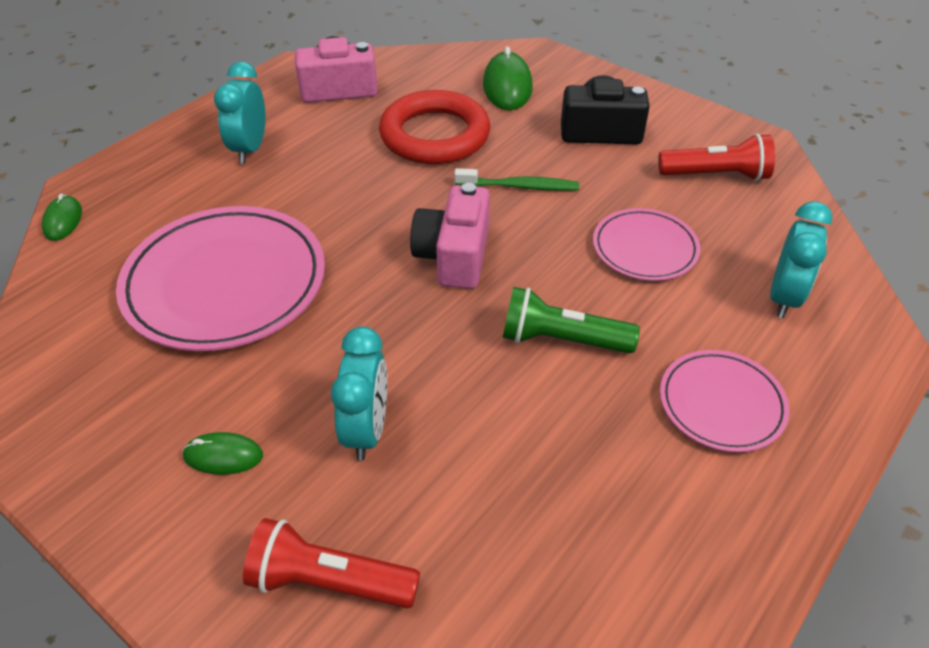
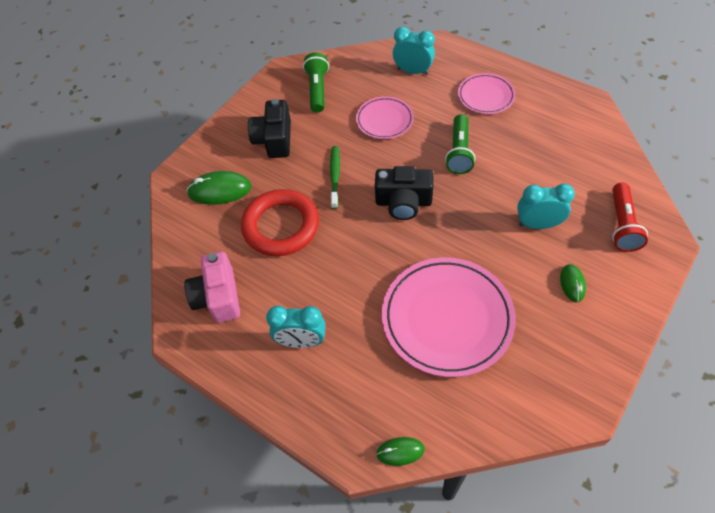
camera: 90 degrees left, 10 degrees up
(454, 256) = (403, 202): pink camera -> black camera
(716, 175) = (317, 89): red flashlight -> green flashlight

